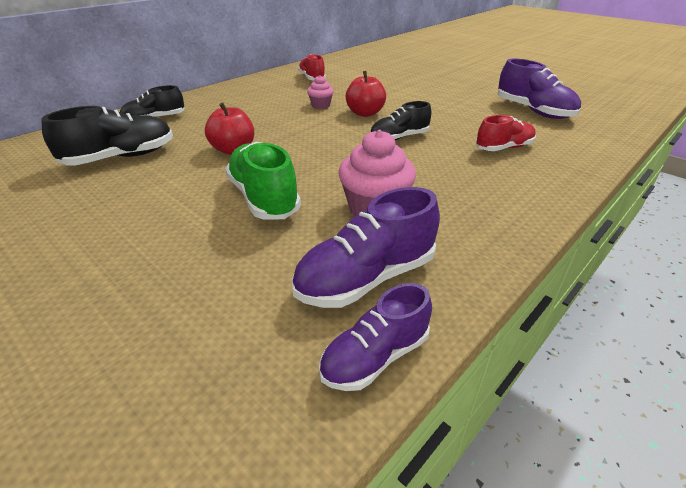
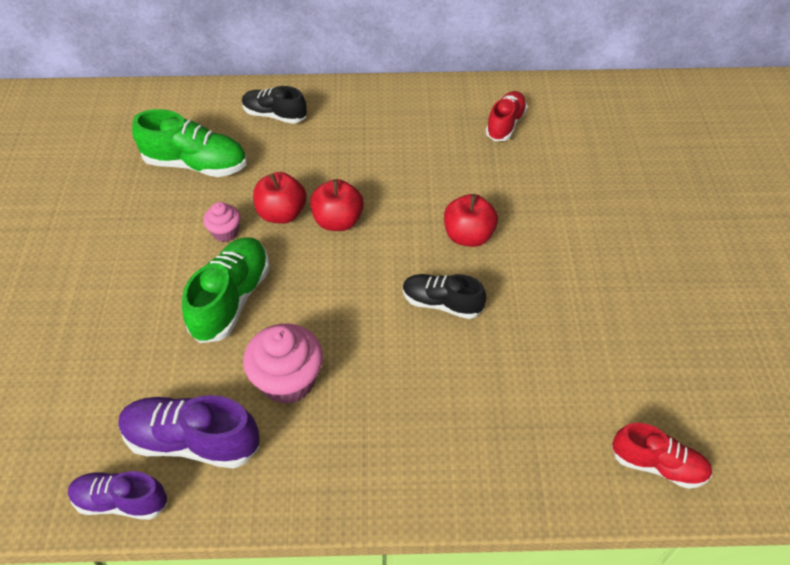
camera: 45 degrees right, 15 degrees up
(121, 158) = (196, 164): black shoe -> green shoe
(279, 137) = (338, 221): none -> red apple
(320, 105) = (443, 189): pink cupcake -> pink cupcake (225, 232)
(504, 148) = (519, 401): red shoe -> red shoe (657, 465)
(533, 111) = (669, 372): purple shoe -> none

